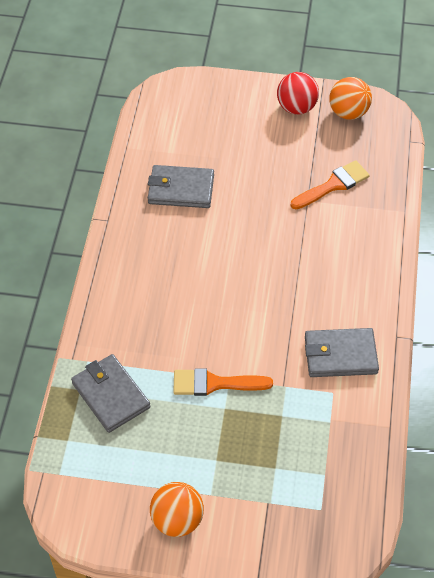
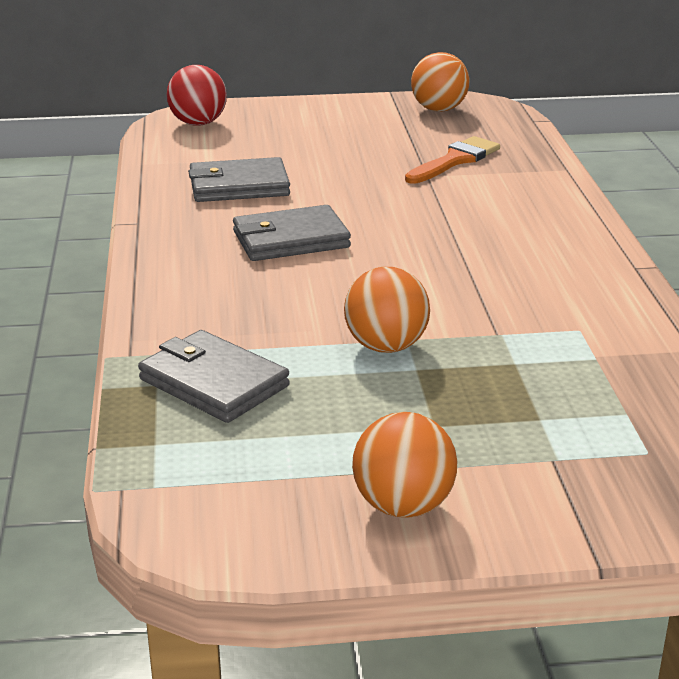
camera: 15 degrees left, 25 degrees down
(215, 383) = (386, 346): orange brush -> orange ball
(296, 107) = (367, 113): red ball -> red ball (198, 123)
(340, 355) = (565, 293): grey wallet -> grey wallet (290, 239)

